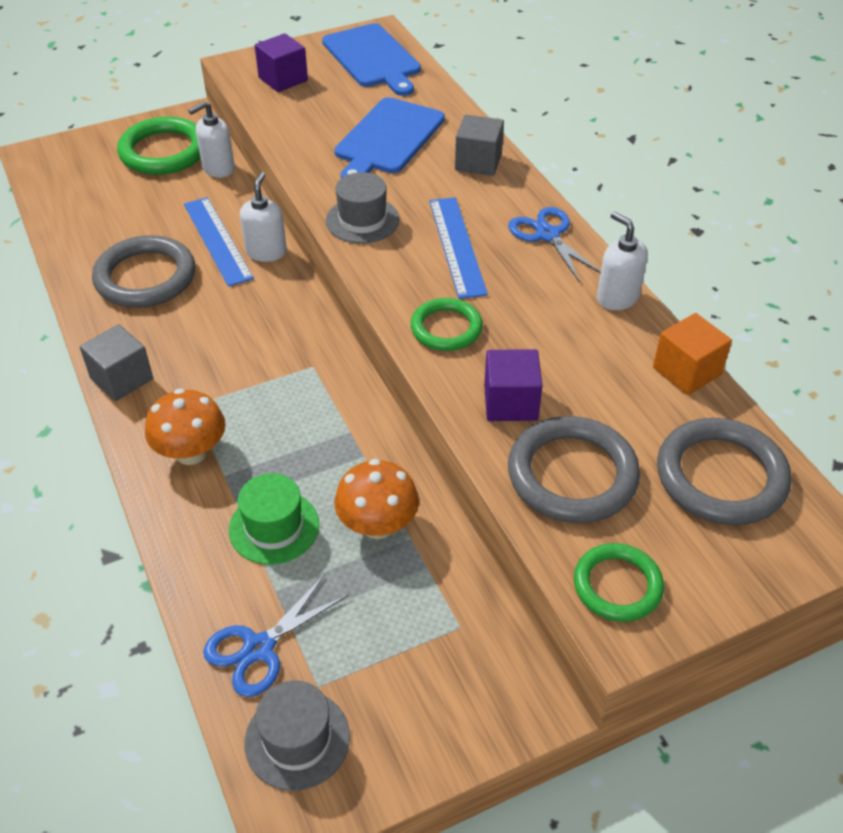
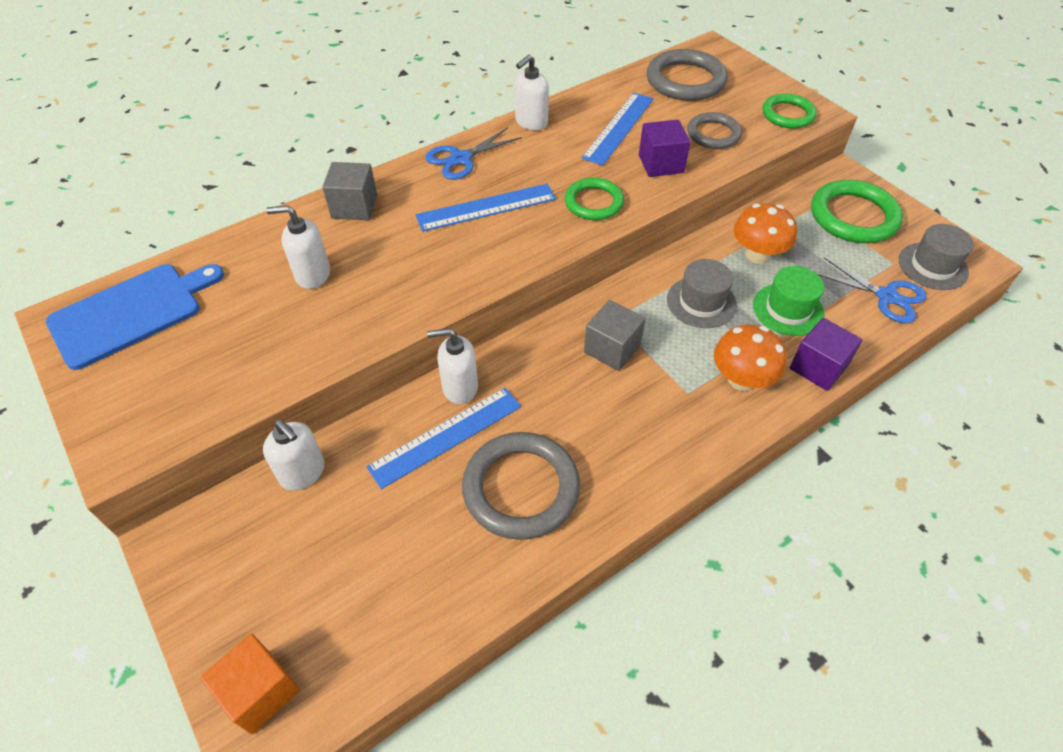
camera: 100 degrees left, 5 degrees up
(122, 379) = (677, 460): grey cube -> grey cube (612, 349)
(164, 151) = (260, 549): green ring -> green ring (853, 216)
(283, 79) = (169, 392): purple cube -> purple cube (818, 367)
(362, 220) = (459, 272): grey hat -> grey hat (701, 302)
(388, 138) = (312, 274): blue cutting board -> white soap dispenser
(572, 475) = (713, 134): grey ring -> grey ring, size x0.63
(597, 377) = (619, 128): none -> blue ruler
(687, 371) = (598, 92): orange cube -> orange cube (260, 691)

